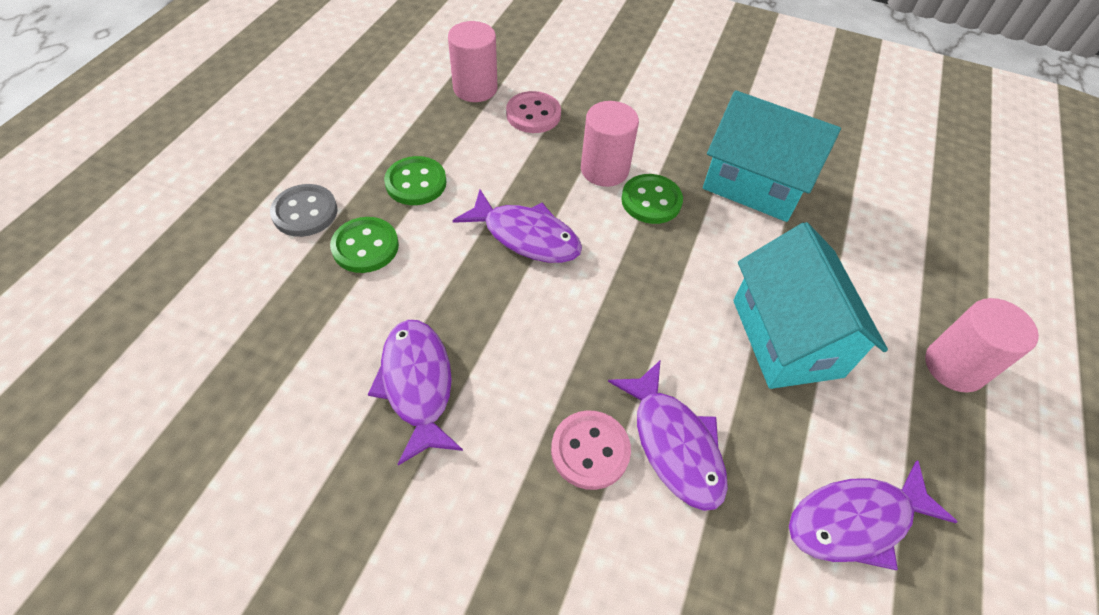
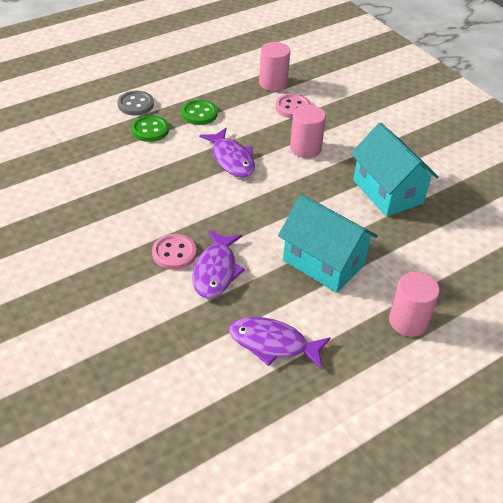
camera: 35 degrees right, 10 degrees down
(417, 385) = (123, 192): purple fish -> none
(651, 201) = (316, 173): green button -> none
(786, 338) = (323, 262): turquoise house -> turquoise house turned 75 degrees counterclockwise

